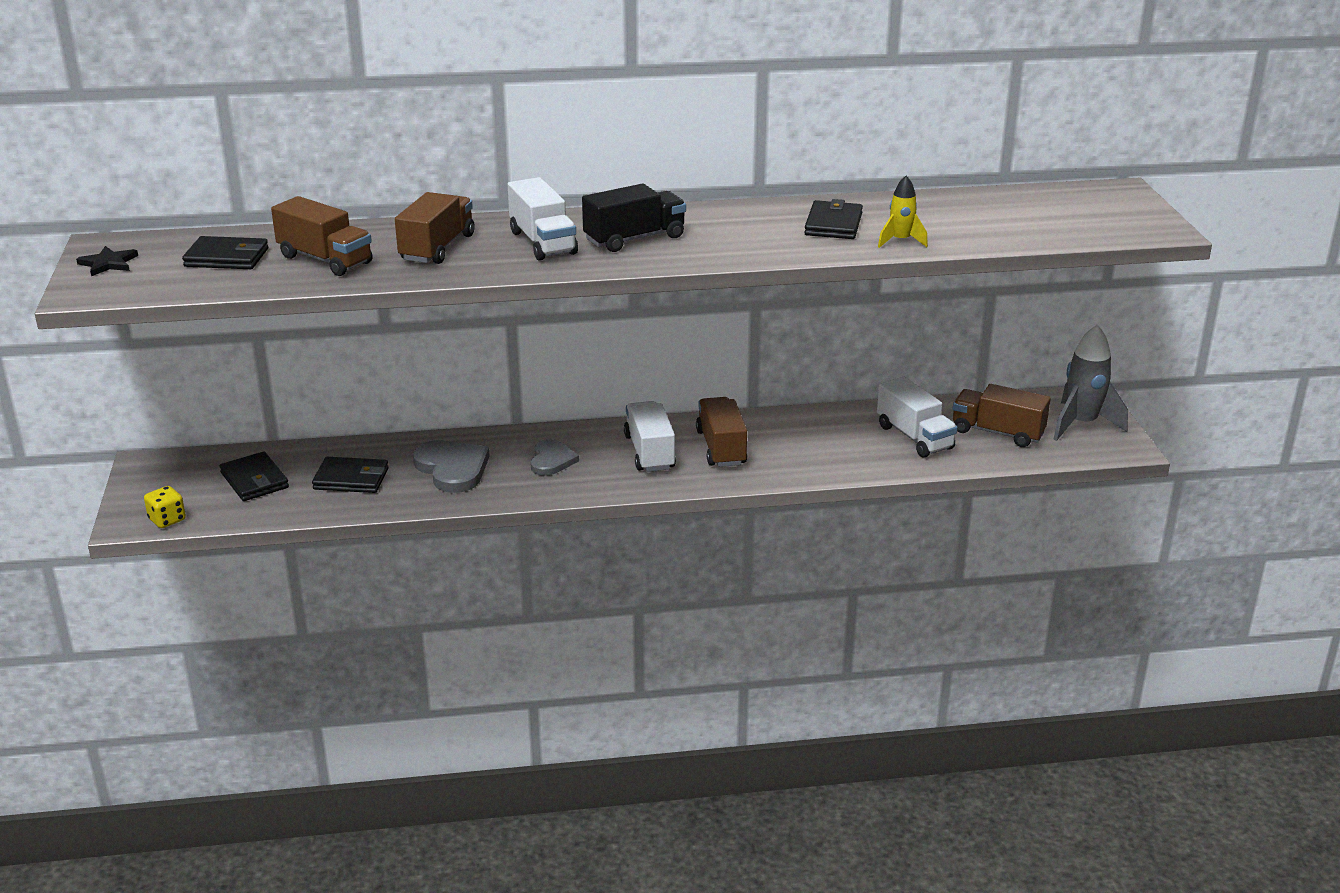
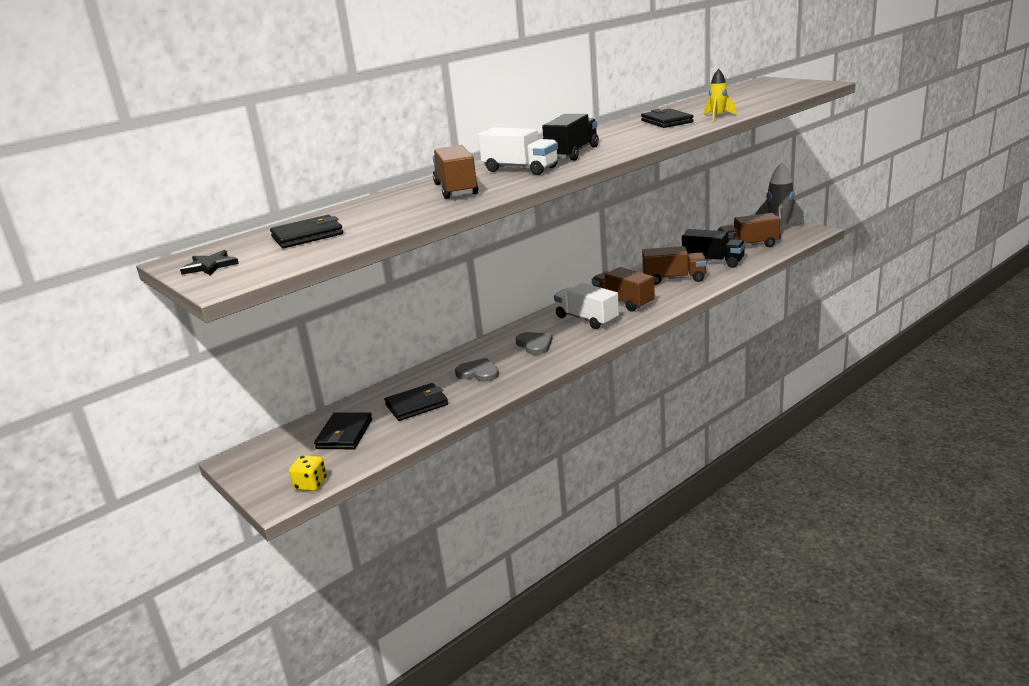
camera: 30 degrees left, 5 degrees down
(254, 480) = (344, 434): black wallet -> black wallet turned 75 degrees clockwise
(325, 260) = (388, 215): brown truck -> brown truck (674, 279)
(452, 469) = (478, 373): grey heart -> grey heart, size x0.66
(914, 437) = (713, 261): white truck -> black truck

